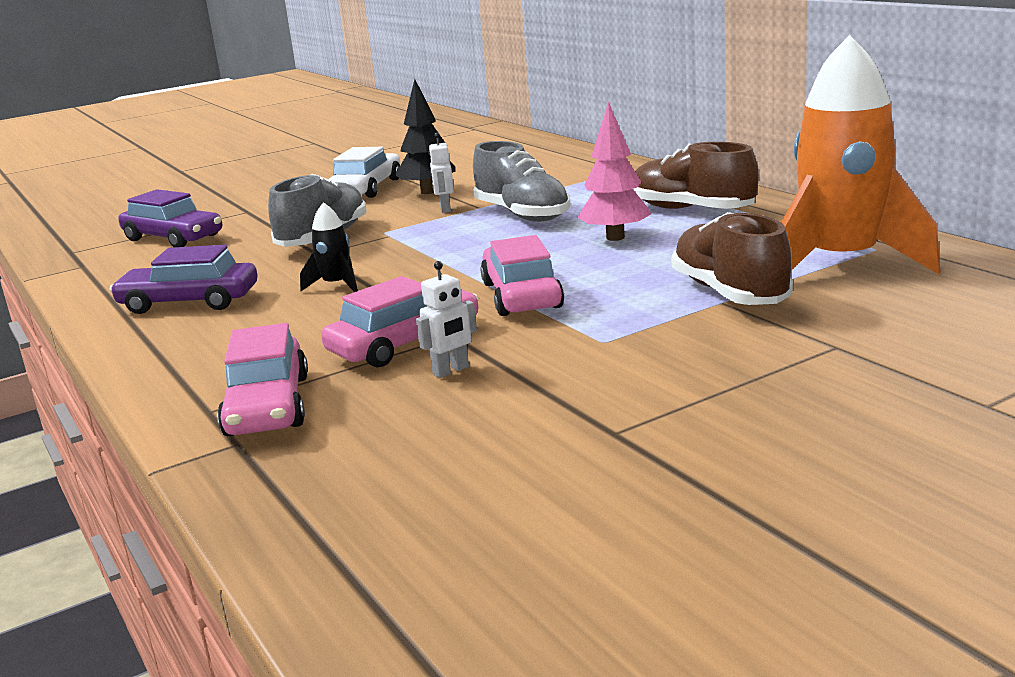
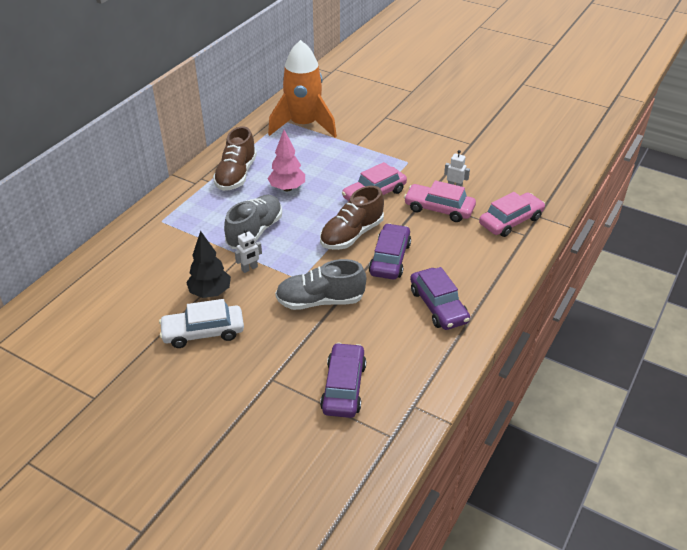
camera: 120 degrees left, 20 degrees up
(336, 285) = (390, 258): black rocket -> purple car
(730, 293) = (347, 144): brown shoe -> brown shoe (352, 234)

